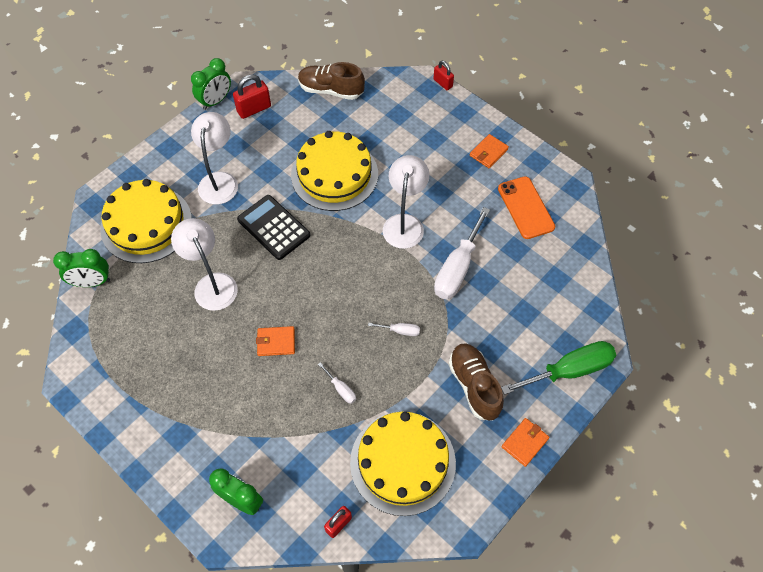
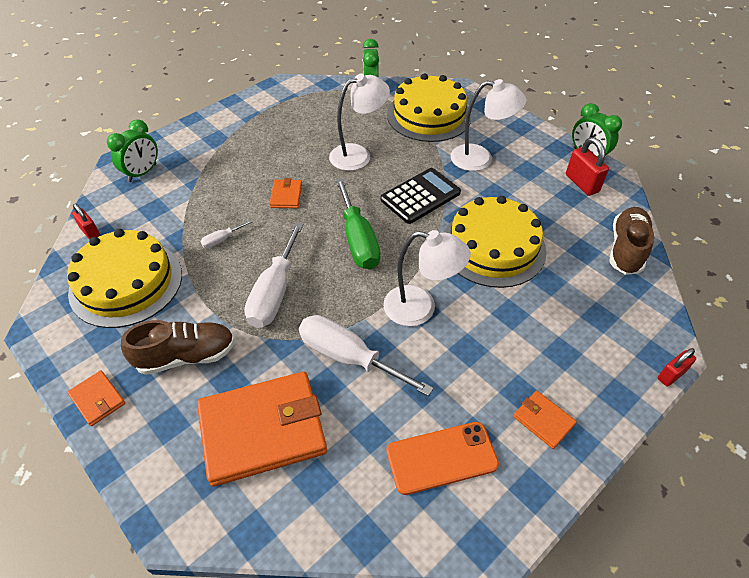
camera: 95 degrees right, 10 degrees down
(400, 331) = (274, 292): white screwdriver -> white screwdriver, size x2.26
(527, 316) = (262, 430): none -> orange wallet
(569, 370) = (170, 470): green screwdriver -> green screwdriver (358, 240)

